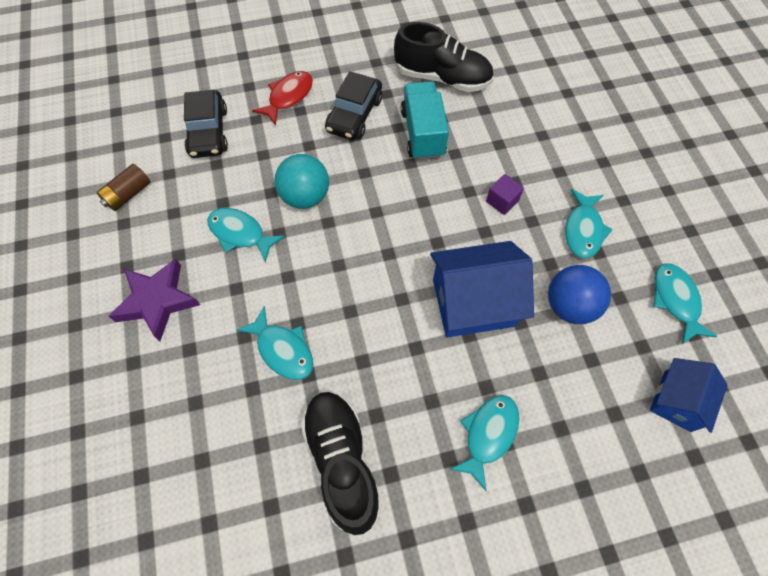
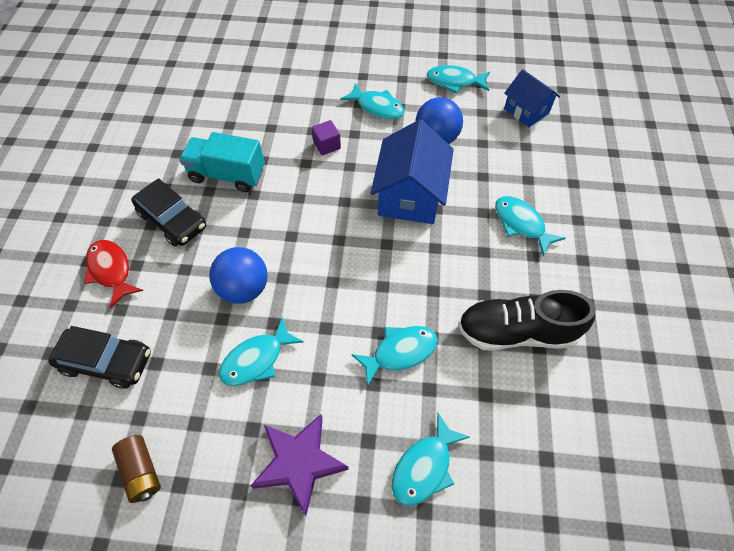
camera: 70 degrees left, 5 degrees down
(175, 406) = (424, 467): none -> turquoise fish
(305, 196) = (244, 288): turquoise ball -> blue ball
(442, 78) = (175, 141): black shoe -> none

